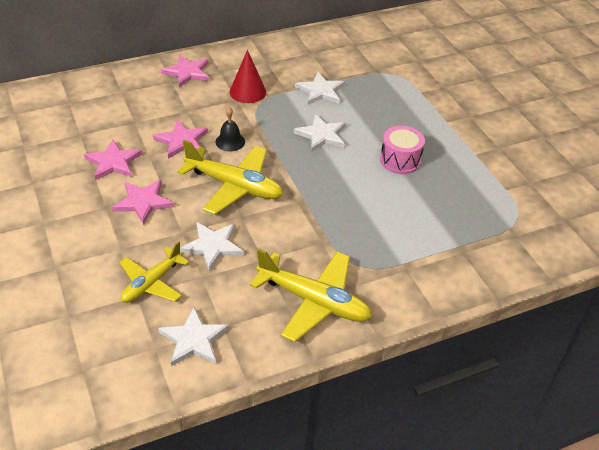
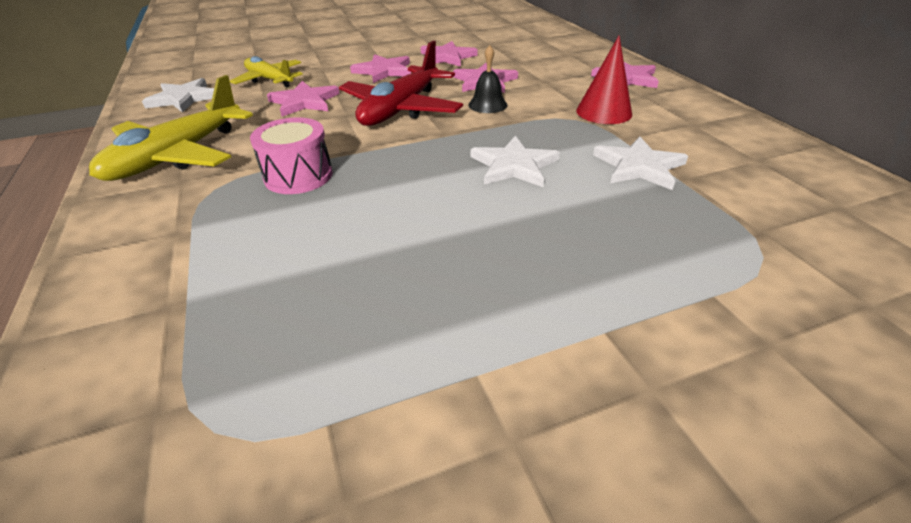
camera: 95 degrees right, 5 degrees down
(212, 246) = (304, 102): white star -> pink star
(234, 186) = (401, 109): yellow plane -> red plane
(400, 160) = (450, 243): pink drum -> pink drum (298, 176)

